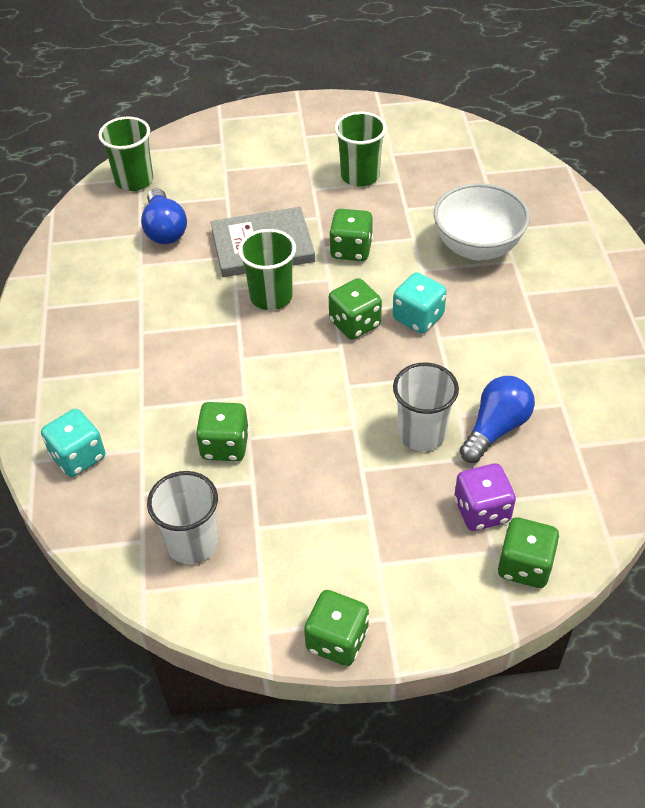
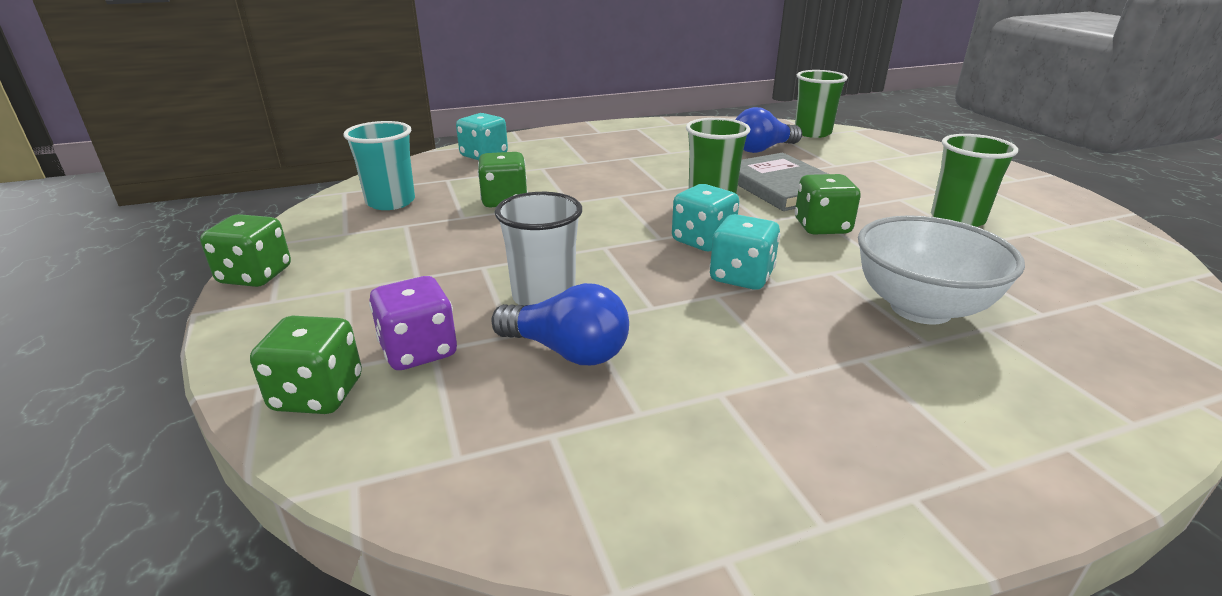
camera: 75 degrees right, 20 degrees down
(192, 543) = (391, 202): white cup -> turquoise cup
(355, 323) = (703, 241): green dice -> turquoise dice

